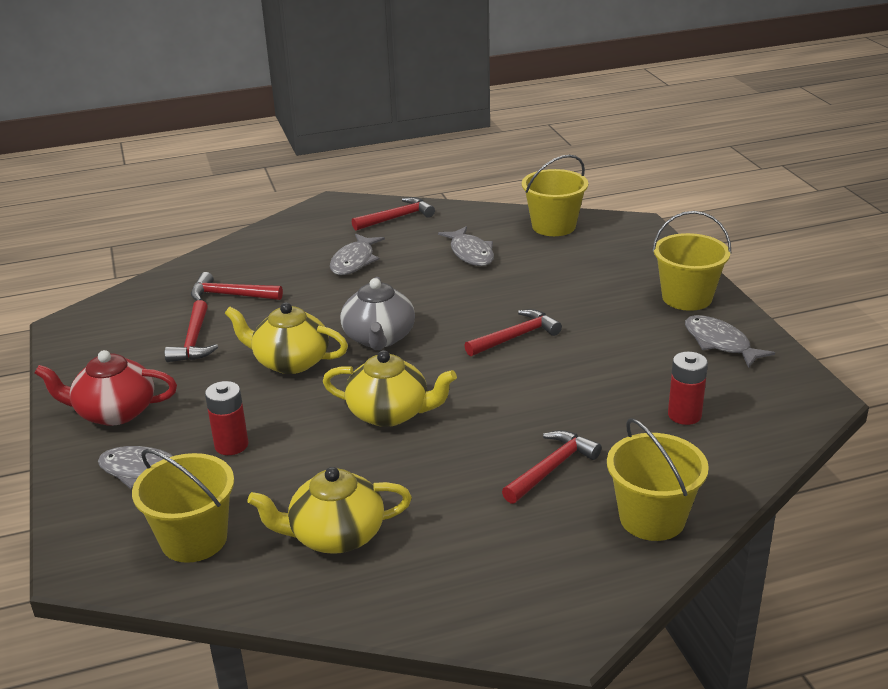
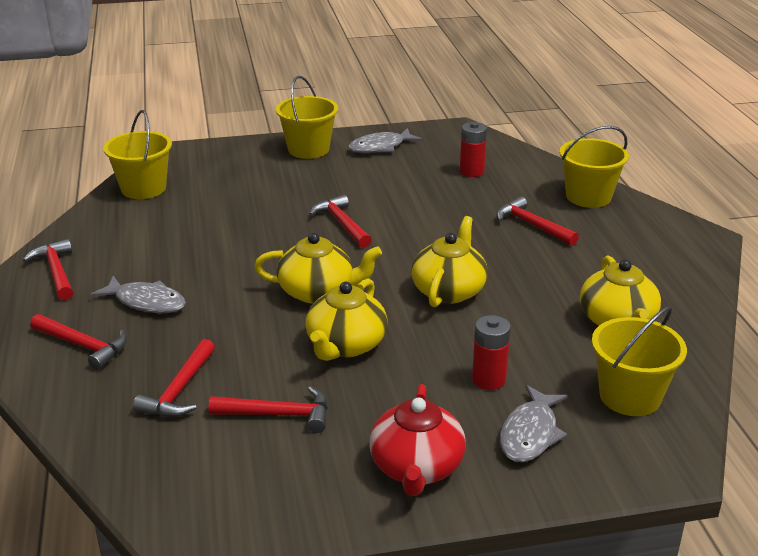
camera: 85 degrees left, 0 degrees up
(291, 248) = (83, 346): none -> red hammer
(379, 338) = (318, 292): grey teapot -> yellow teapot
(470, 253) = (172, 234): grey fish -> none

